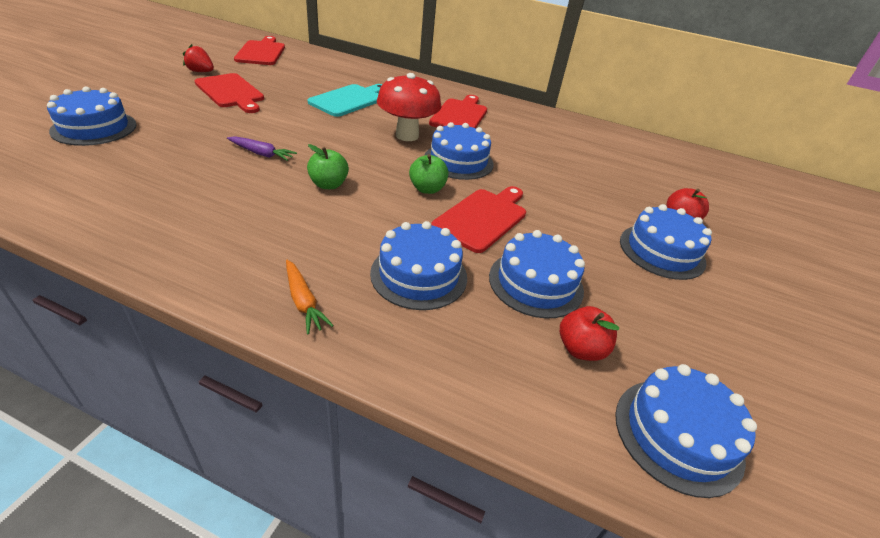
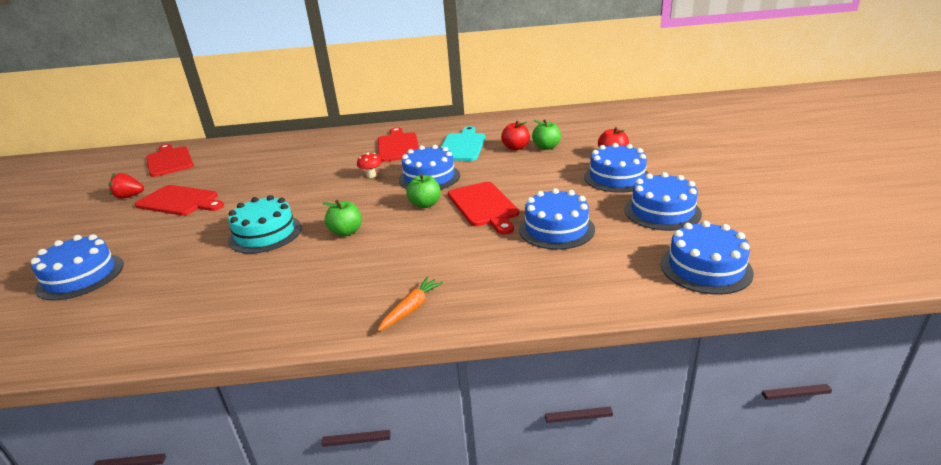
camera: 20 degrees left, 10 degrees down
(262, 154) = (265, 234): purple carrot -> turquoise cake
(303, 302) = (411, 308): orange carrot -> orange carrot turned 90 degrees counterclockwise
(349, 100) = (295, 168): turquoise cutting board -> turquoise cutting board (462, 146)
(407, 135) = (371, 175): red mushroom -> red mushroom, size x0.44
(419, 275) = (475, 258): blue cake -> blue cake (662, 211)
(482, 218) = (484, 206): red cutting board -> red cutting board turned 150 degrees clockwise
(581, 349) = (616, 252): red apple -> red apple (516, 148)
(610, 179) = (546, 147): none -> green apple

